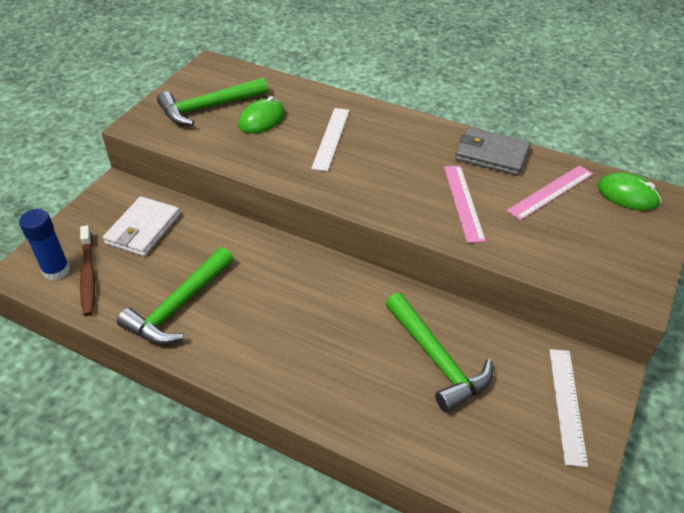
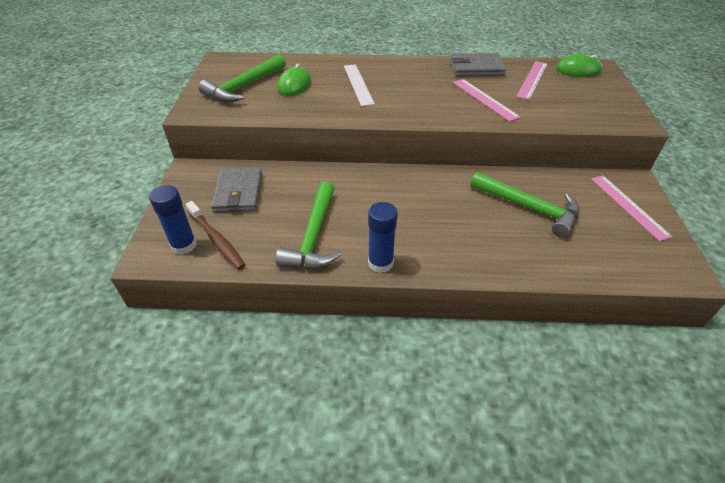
camera: 25 degrees left, 0 degrees up
(143, 229) = (239, 193): white wallet -> grey wallet
(221, 362) = (380, 263): none -> blue glue stick
(567, 404) = (628, 206): white ruler -> pink ruler

